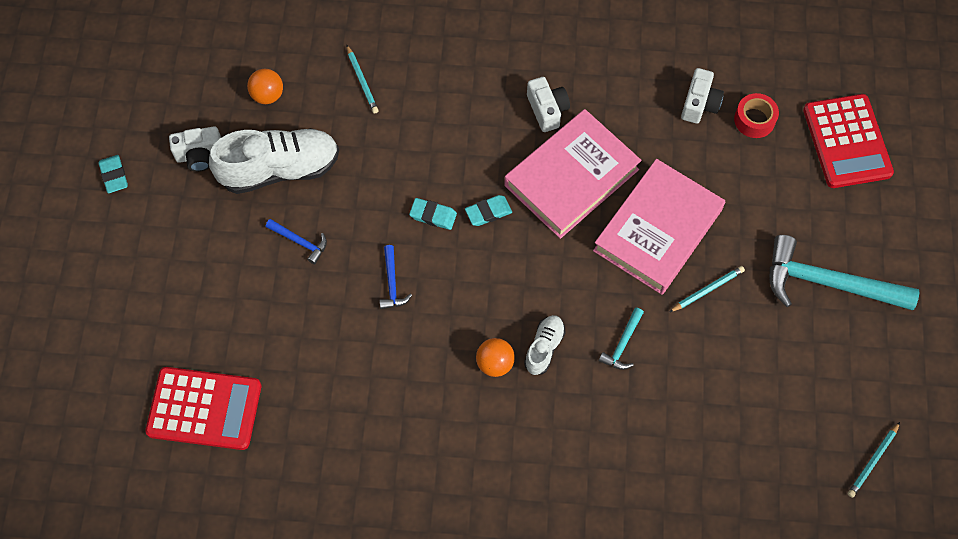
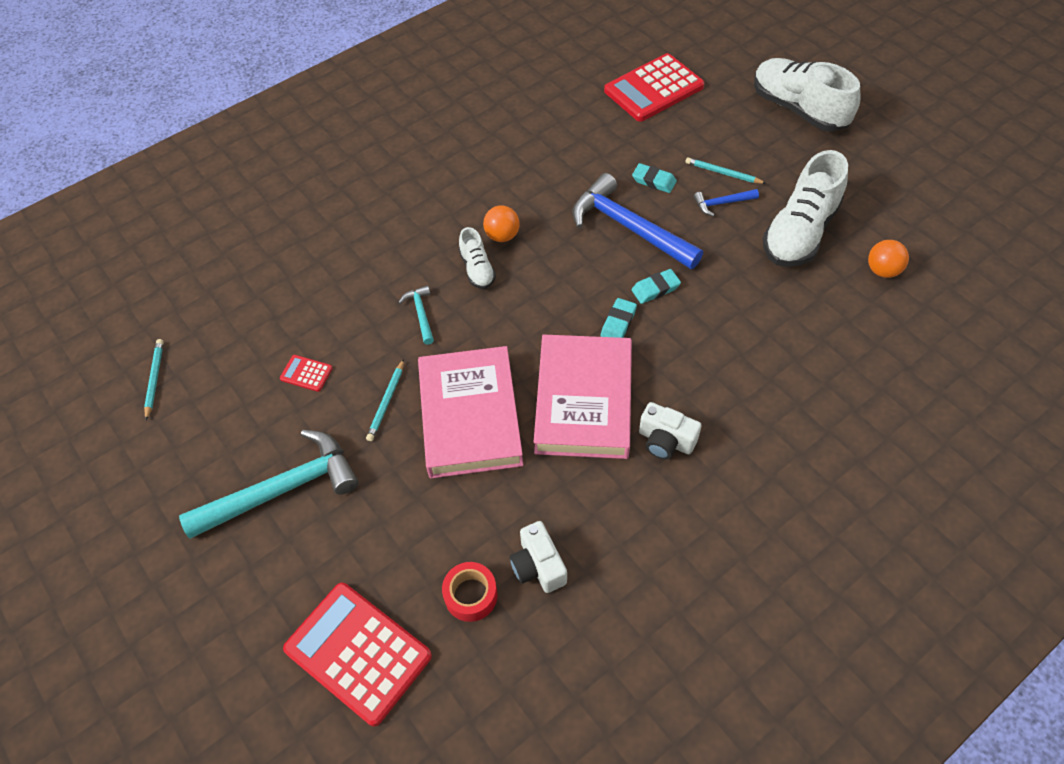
camera: 140 degrees right, 10 degrees down
(114, 176) = (892, 147): turquoise eraser -> turquoise eraser (654, 181)
(126, 274) = (798, 109): none -> white shoe
(200, 155) = (862, 199): white camera -> none
(362, 81) = (835, 338): turquoise pencil -> turquoise pencil (723, 173)
(392, 283) = (629, 227): blue hammer -> blue hammer, size x2.21
(749, 364) = (306, 373): none -> red calculator

